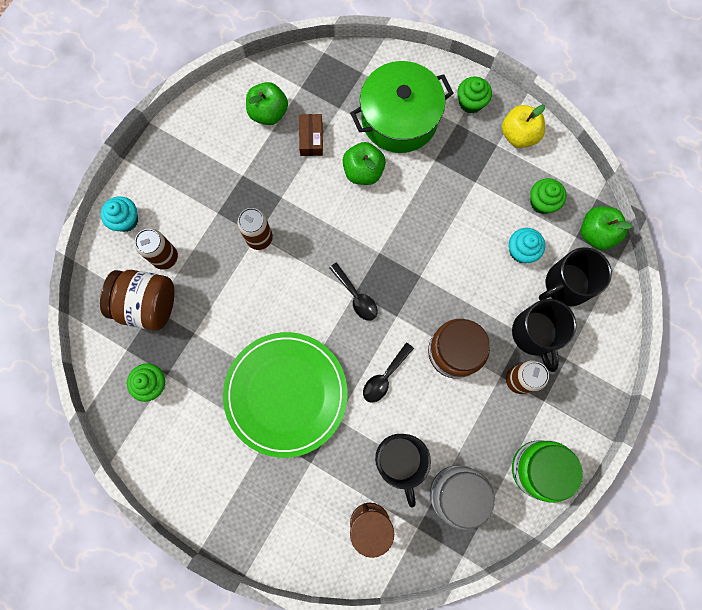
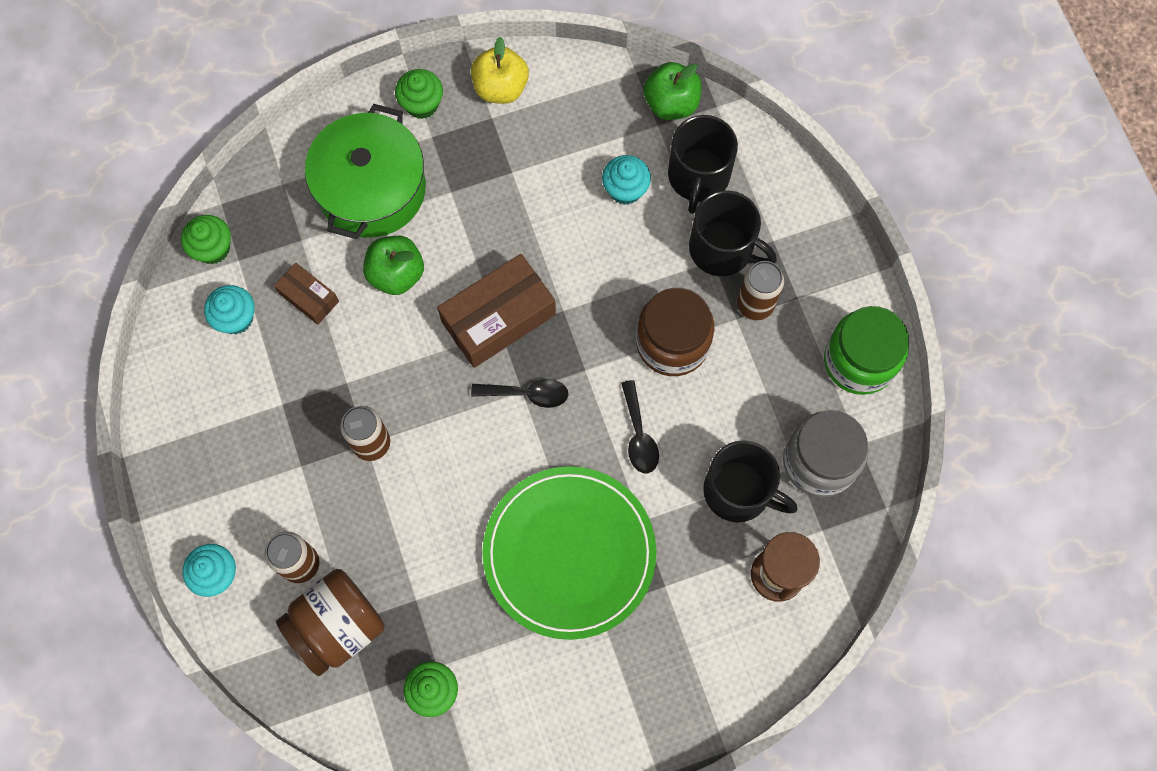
camera: 50 degrees left, 5 degrees down
(268, 113) = (236, 318): green apple -> turquoise cupcake
(385, 245) = (498, 318): none -> brown box
(542, 202) = (593, 126): green cupcake -> green cupcake (213, 248)

